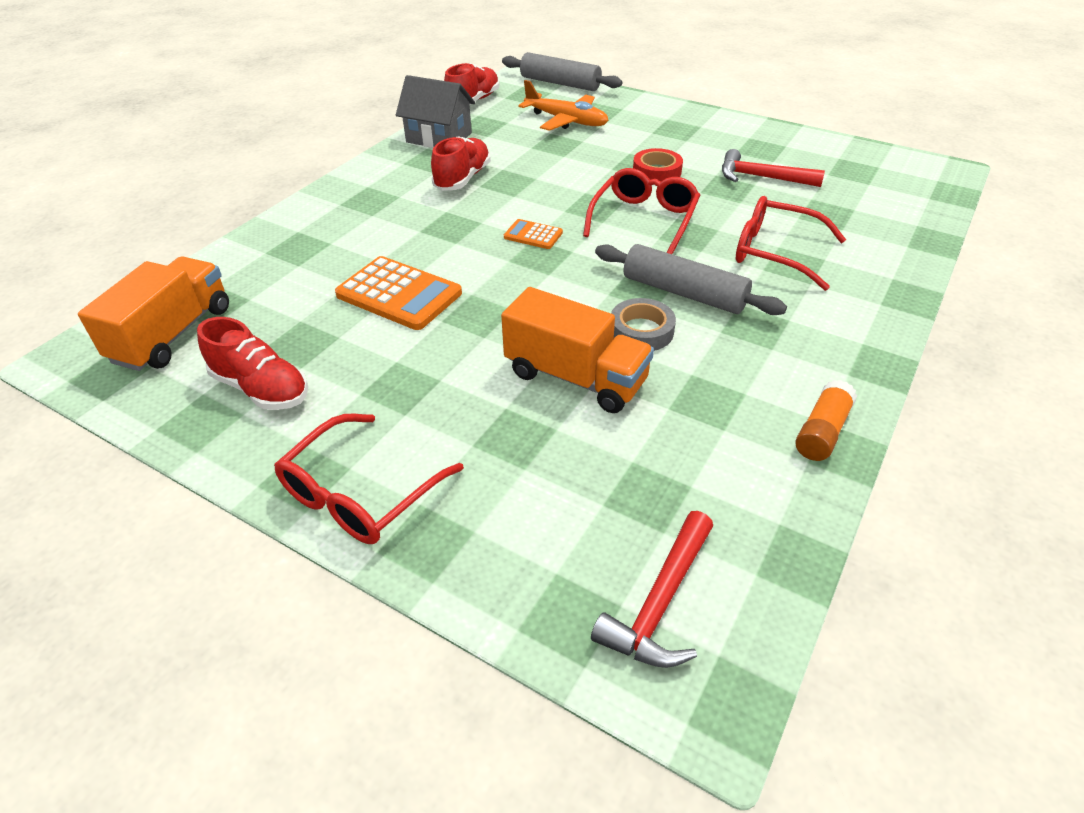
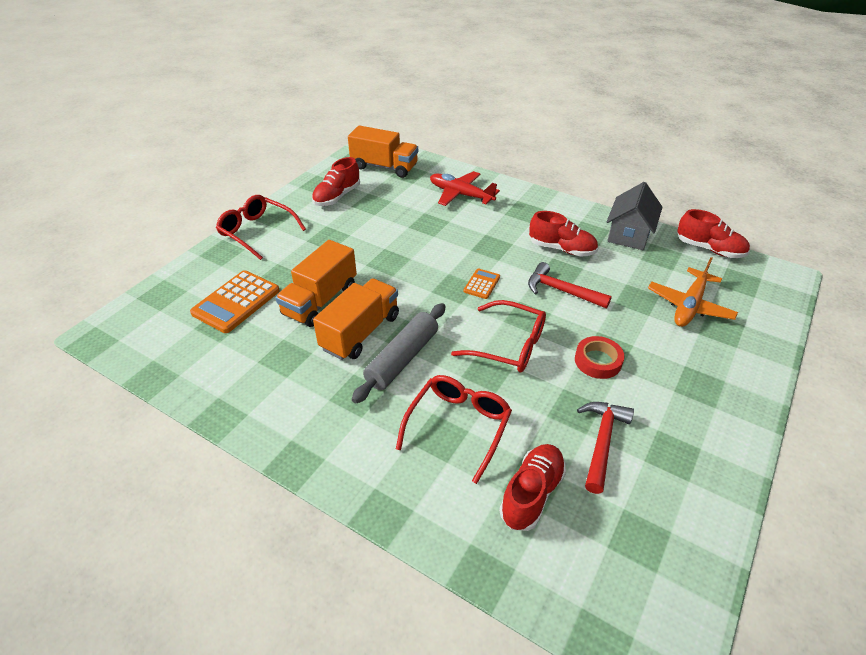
camera: 90 degrees right, 0 degrees up
(307, 250) = (460, 194): none -> red plane
(399, 294) = (412, 231): orange calculator -> orange calculator (236, 302)
(560, 83) = (781, 303): grey rolling pin -> none
(641, 331) = (360, 332): grey tape -> orange truck
(660, 602) = (154, 323): red hammer -> red hammer (562, 291)
(822, 431) = (240, 410): orange glue stick -> none
(837, 214) = (531, 494): none -> red shoe

